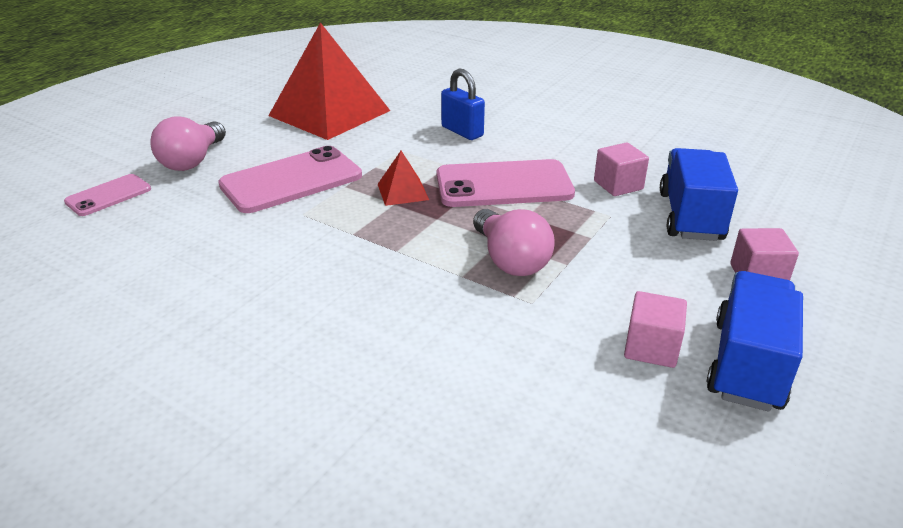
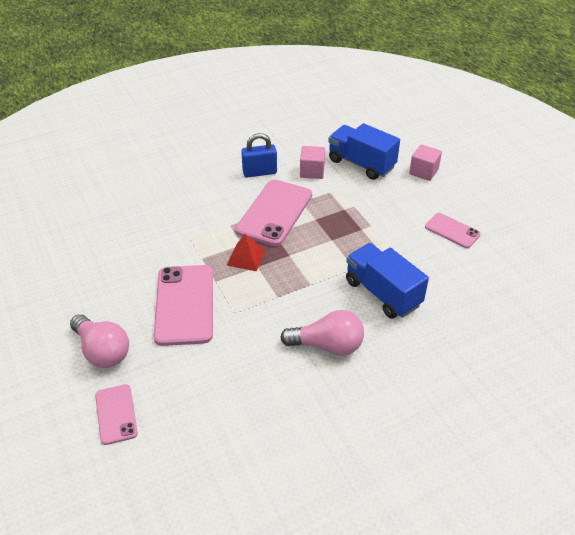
camera: 60 degrees left, 10 degrees up
(329, 113) = (95, 253): red pyramid -> none
(462, 131) = (191, 201): blue padlock -> blue padlock (259, 172)
(510, 260) = (353, 244): pink light bulb -> pink light bulb (327, 345)
(651, 348) = (452, 231): pink cube -> pink phone
(747, 364) = (478, 209): blue truck -> blue truck (382, 293)

